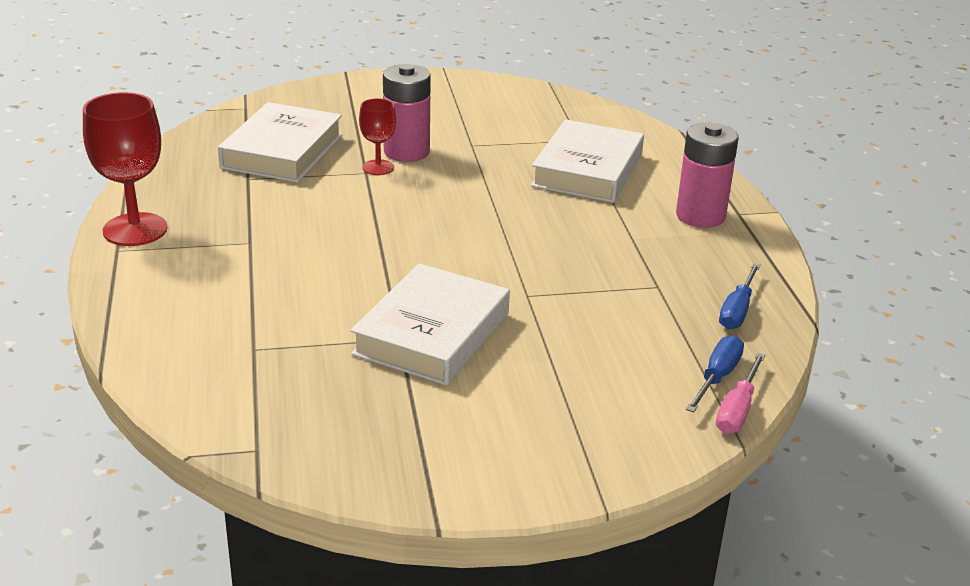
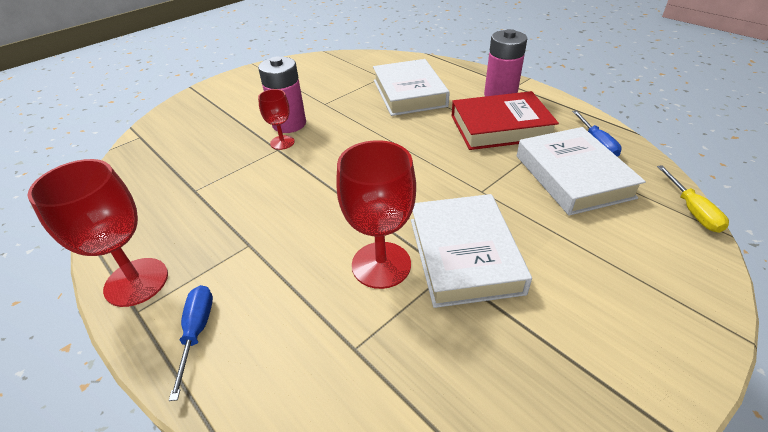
camera: 30 degrees left, 10 degrees up
(282, 151) = (201, 158): white book -> white book (573, 176)
(346, 307) = (381, 265): none -> red goblet
(645, 248) = (500, 127): none -> red book
(717, 377) = (650, 193): blue screwdriver -> blue screwdriver (197, 332)
(737, 410) = (692, 210): pink screwdriver -> yellow screwdriver

